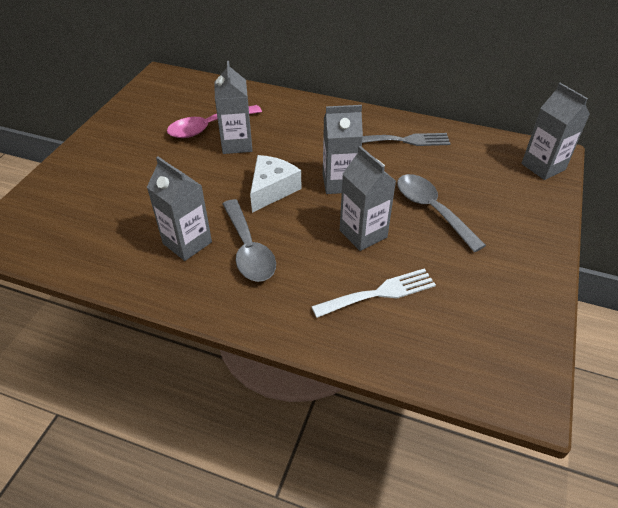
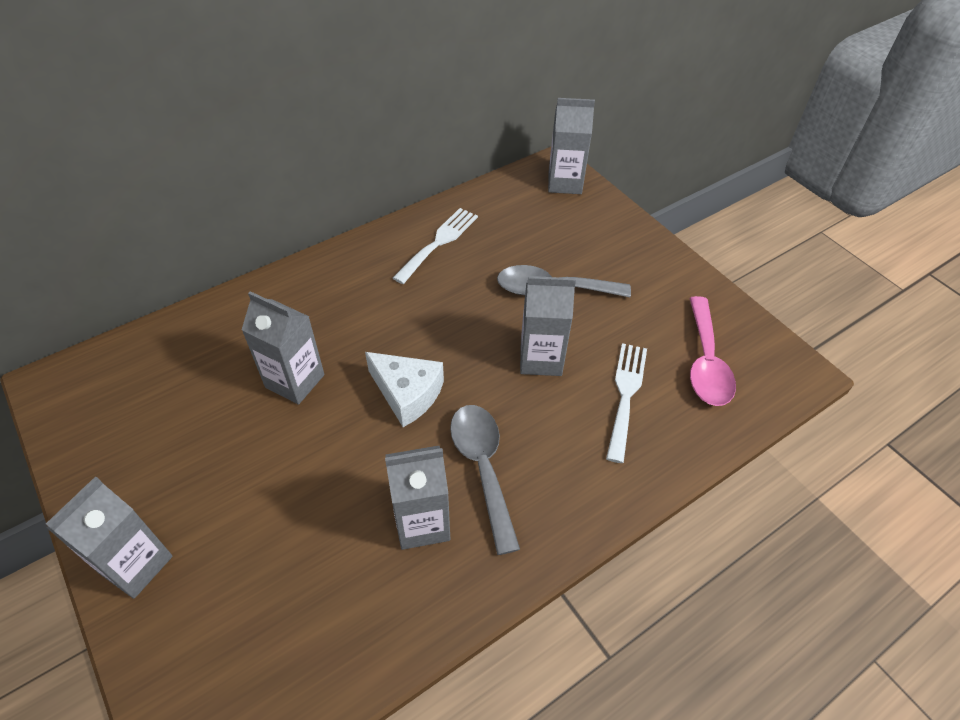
camera: 55 degrees left, 5 degrees up
(208, 127) = (231, 391): pink spoon -> pink spoon (706, 362)
(248, 249) = (483, 468): grey spoon -> grey spoon turned 120 degrees counterclockwise
(272, 190) = (407, 394): white cheese -> white cheese turned 150 degrees clockwise
(339, 183) = (452, 331): grey carton -> grey carton (136, 564)
(405, 140) = (439, 242): grey fork -> white fork

